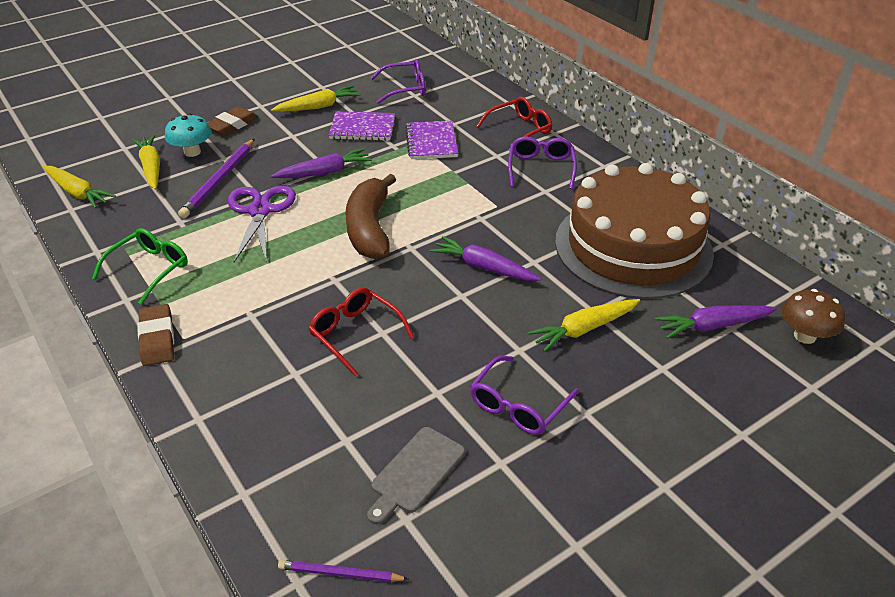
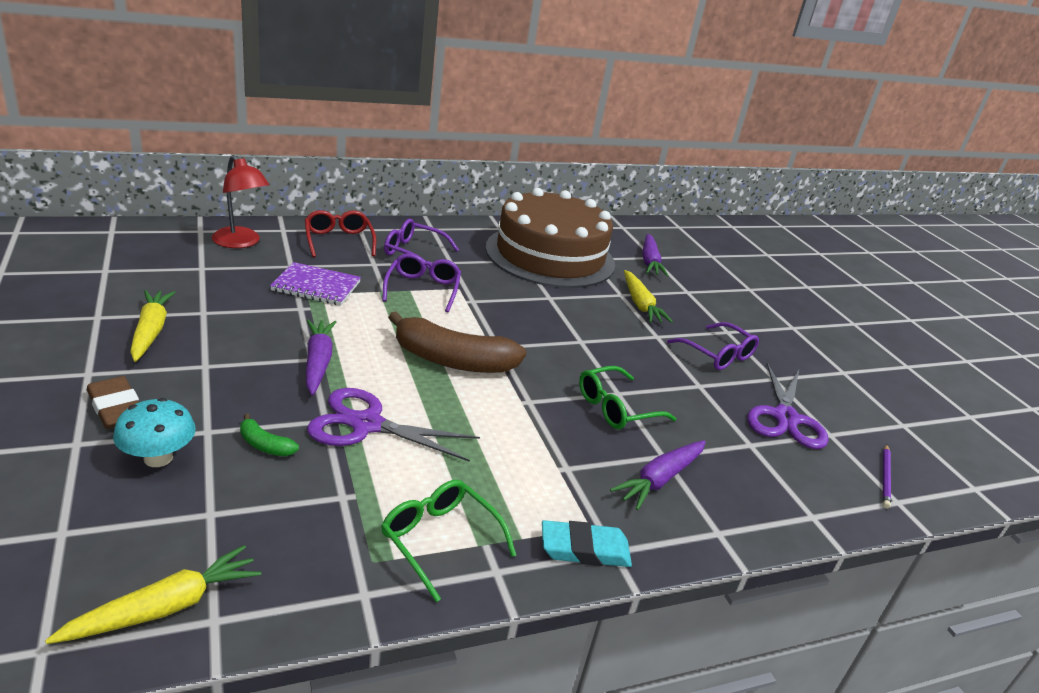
camera: 80 degrees left, 10 degrees down
(151, 167) = (163, 507): yellow carrot -> none
(157, 338) = (584, 549): brown eraser -> turquoise eraser
(219, 180) = (265, 445): purple pencil -> green banana
(355, 334) = (616, 408): red glasses -> green glasses
(362, 128) = (242, 316): purple notebook -> none
(405, 89) = (179, 269): purple glasses -> purple glasses (422, 289)
(415, 472) = (785, 418): grey cutting board -> purple scissors
(468, 95) = (241, 242): none -> red lamp
(483, 267) = (547, 320): purple carrot -> purple carrot (660, 480)
(804, 336) = (666, 240): brown mushroom -> none

